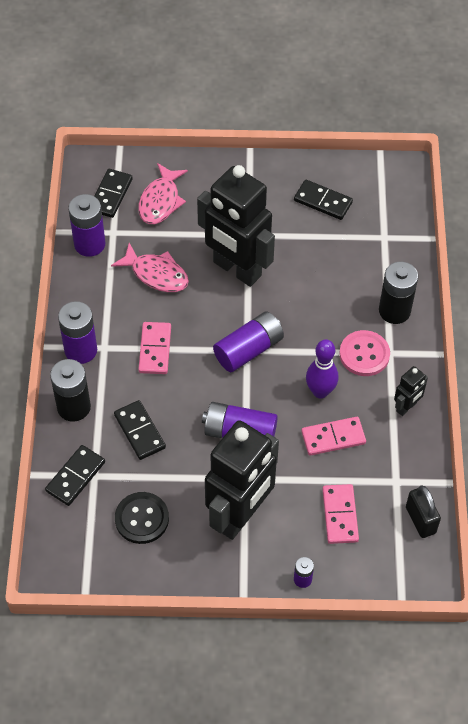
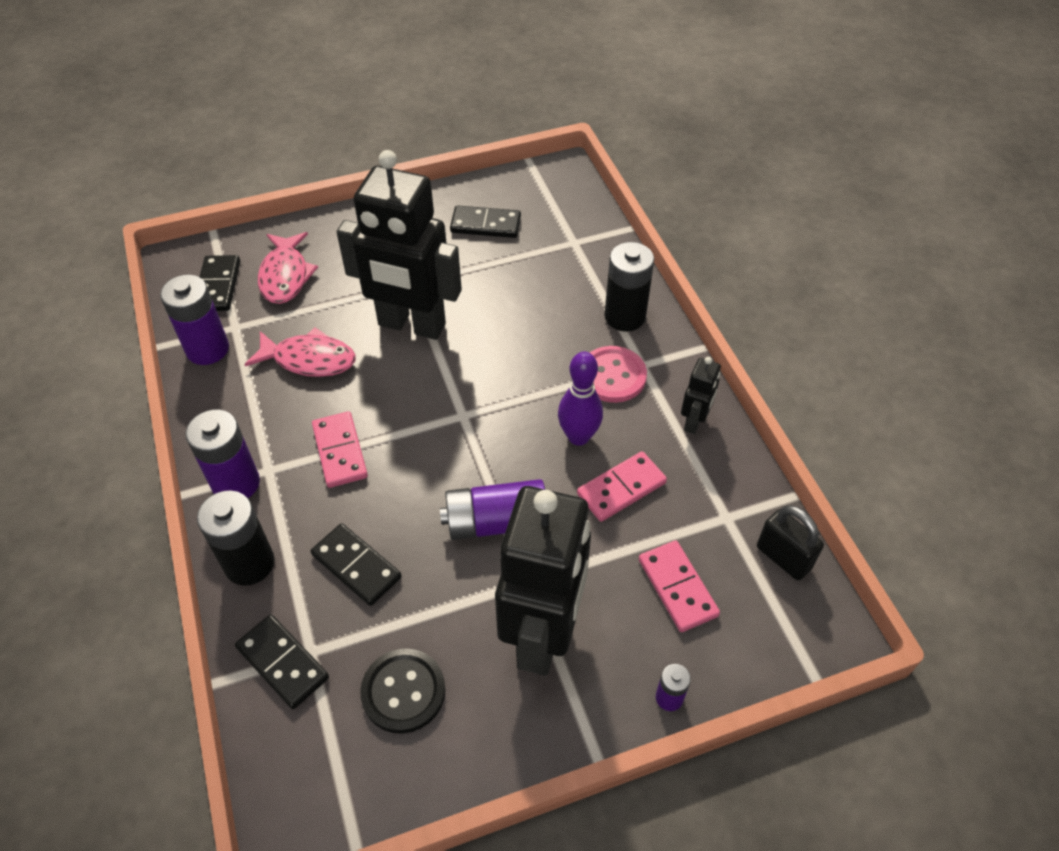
camera: 20 degrees left, 5 degrees down
(75, 476) = (282, 663): black domino -> black domino turned 60 degrees counterclockwise
(249, 349) = (465, 414): purple battery -> none

